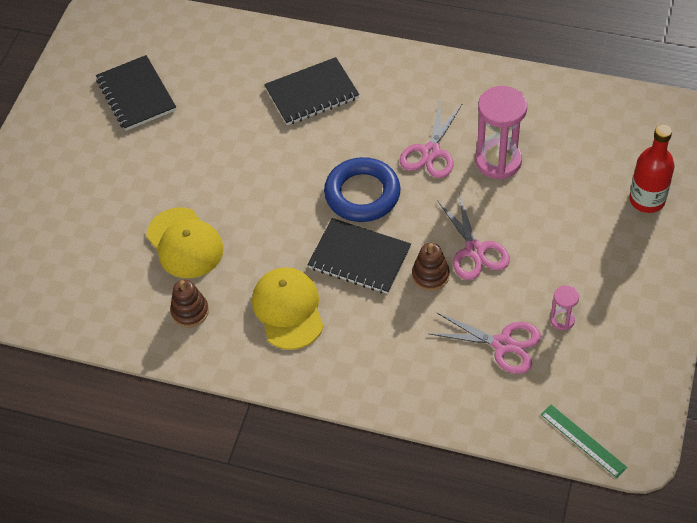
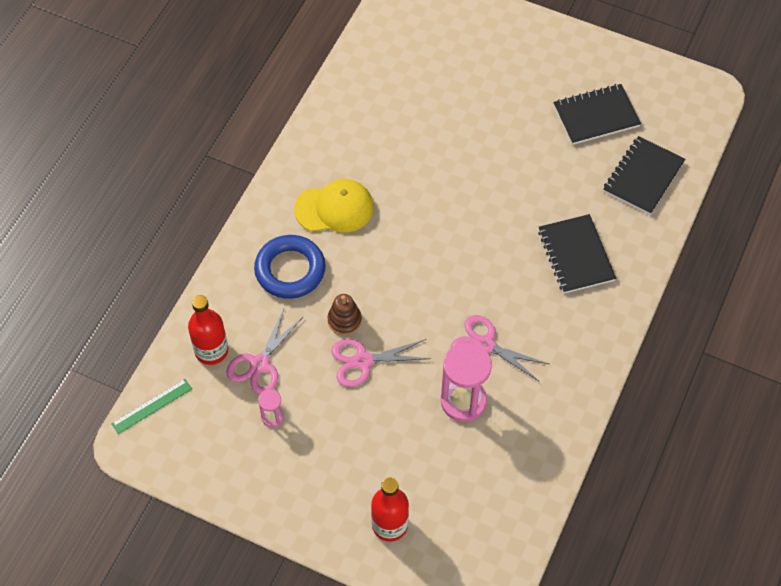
camera: 95 degrees right, 5 degrees up
(185, 243) = (419, 141): yellow cap -> none
(190, 311) = (349, 139): brown stacking toy -> none
(359, 258) = (376, 268): black notebook -> black notebook (643, 177)
(362, 194) = (446, 280): blue ring -> blue ring (290, 270)
(498, 395) = (211, 350): none -> red bottle

